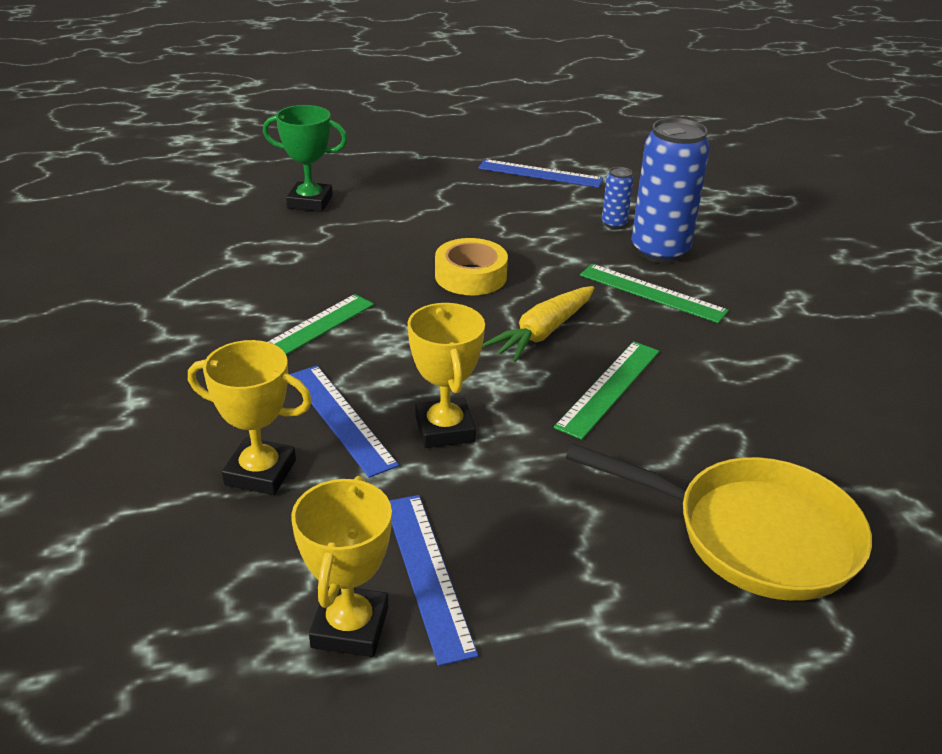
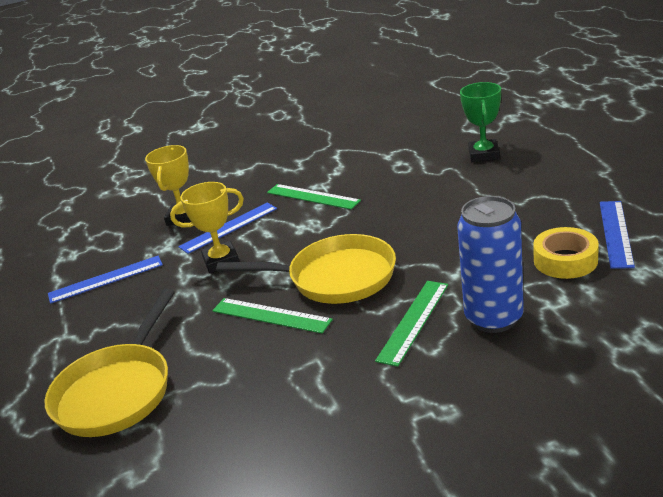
camera: 90 degrees right, 5 degrees down
(350, 627) = (77, 266): yellow trophy -> none
(470, 276) = (404, 235): yellow tape -> yellow tape (565, 260)
(543, 333) = (335, 278): yellow carrot -> yellow pan
(614, 224) = (535, 287): blue can -> none

